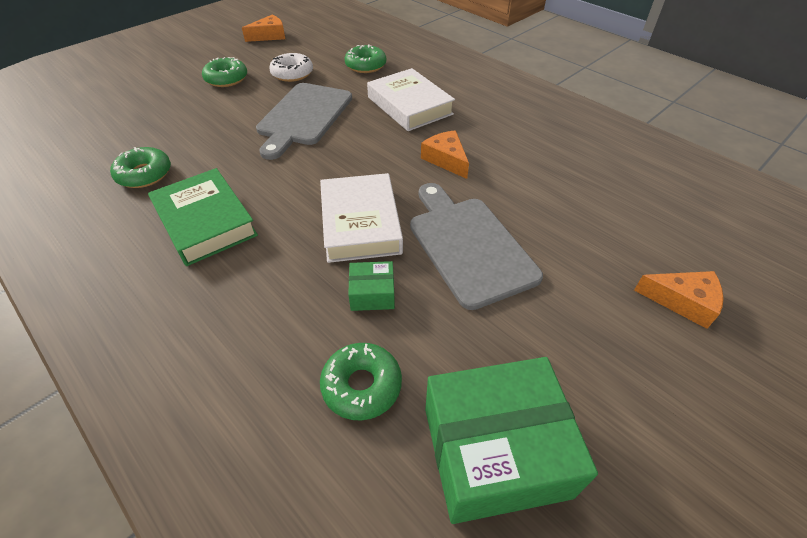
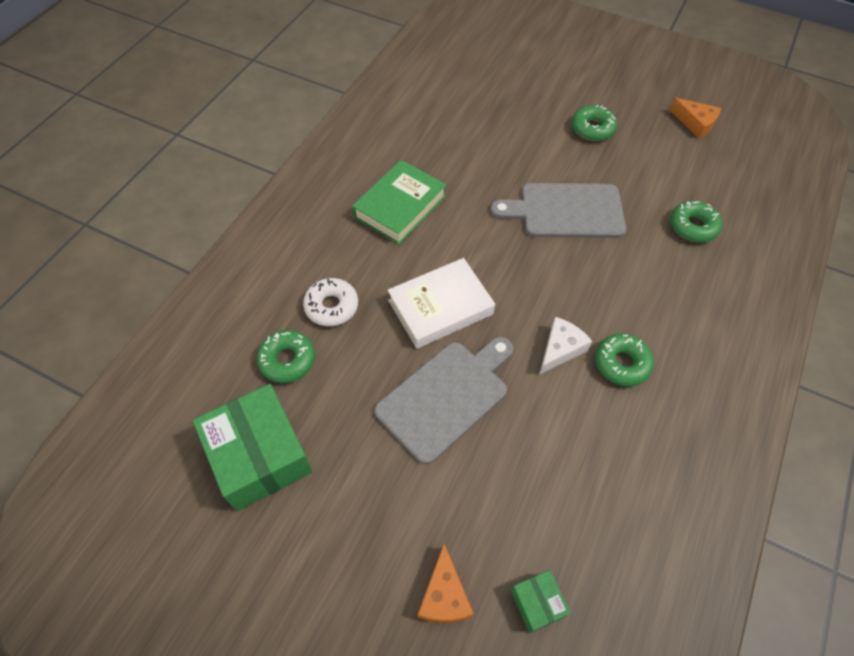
camera: 70 degrees right, 10 degrees up
(144, 174) = (434, 145): green donut -> green donut (621, 363)
(292, 73) = (634, 172): white donut -> white donut (331, 306)
(372, 294) = (368, 341): green box -> green box (537, 603)
(409, 106) = (637, 291): white book -> none
(446, 159) = (560, 349): orange cheese -> white cheese

